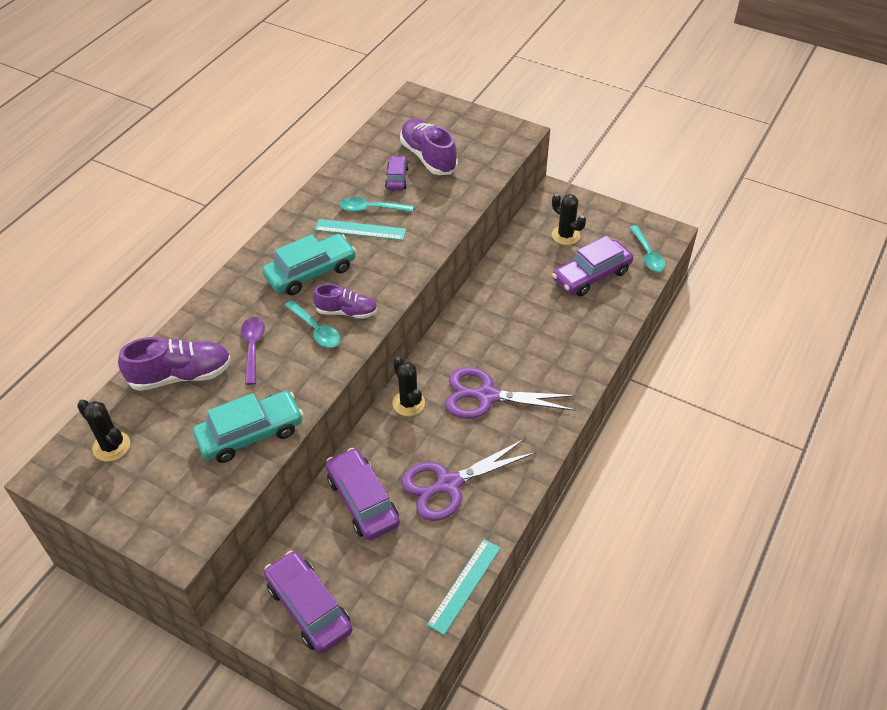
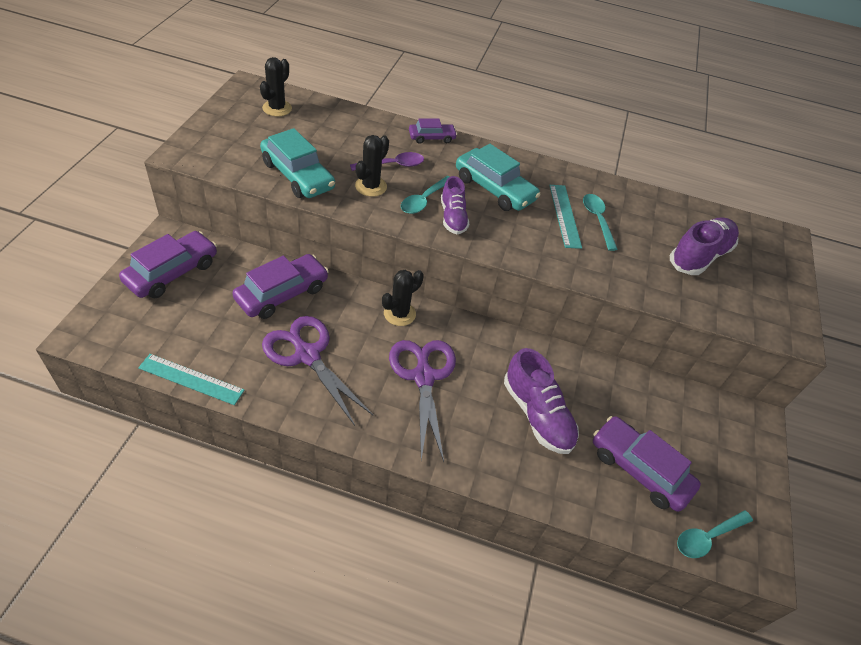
camera: 70 degrees right, 0 degrees up
(181, 375) = (353, 131): purple shoe -> purple shoe (537, 414)
(397, 178) = (652, 234): purple car -> purple car (431, 138)
(565, 235) = (692, 436): black cactus -> black cactus (371, 186)

